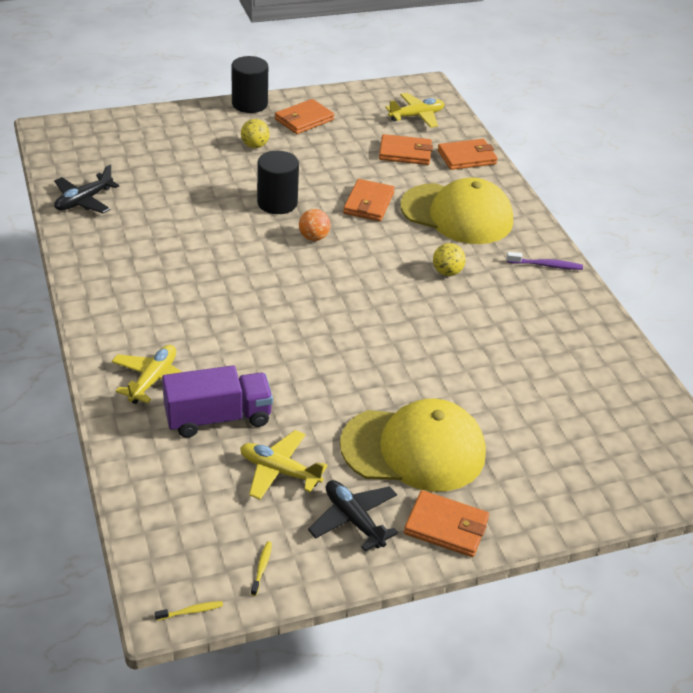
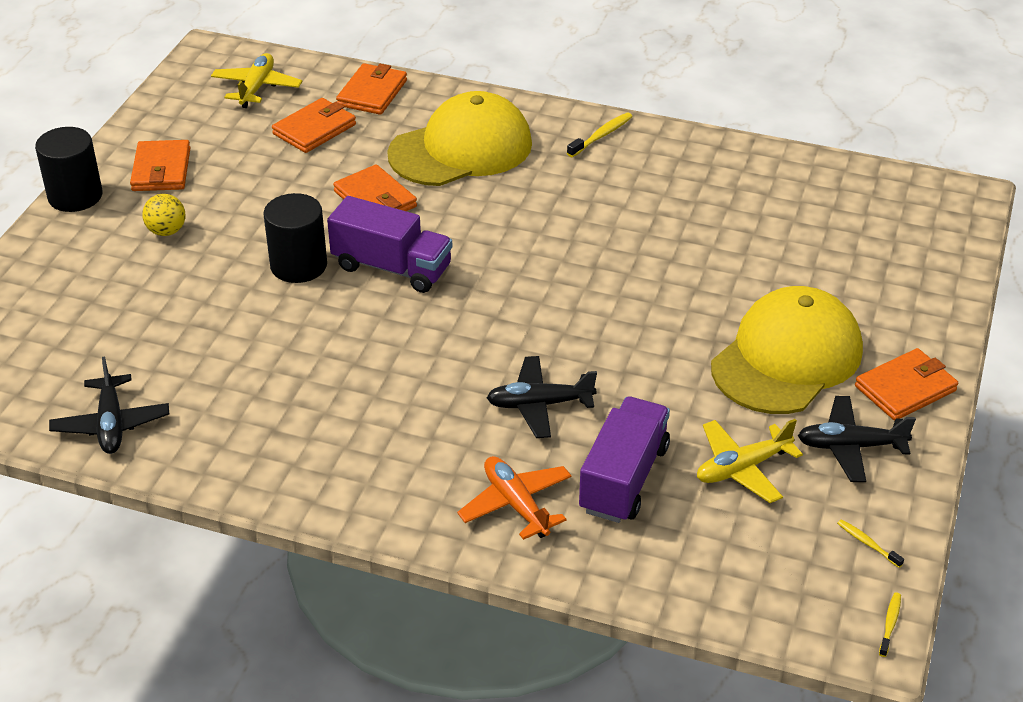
camera: 50 degrees left, 0 degrees up
(153, 380) = (516, 504): yellow plane -> orange plane
(251, 351) = (539, 404): none -> black plane
(314, 237) = (392, 267): orange ball -> purple truck
(447, 272) = (547, 204): yellow ball -> none
(546, 265) = (601, 136): purple toothbrush -> yellow toothbrush

